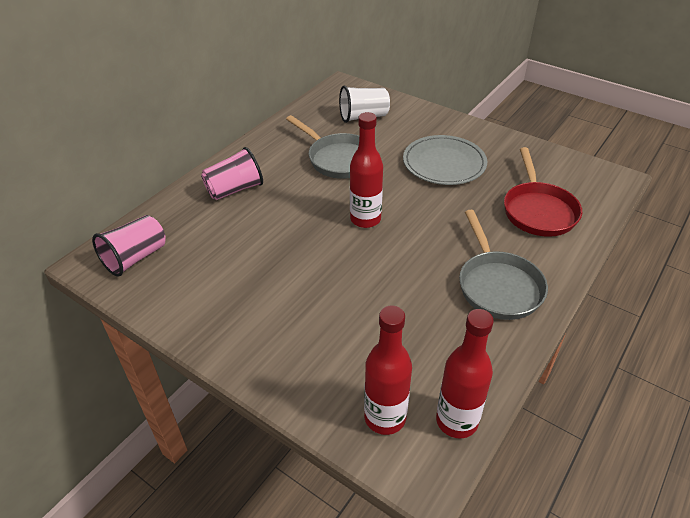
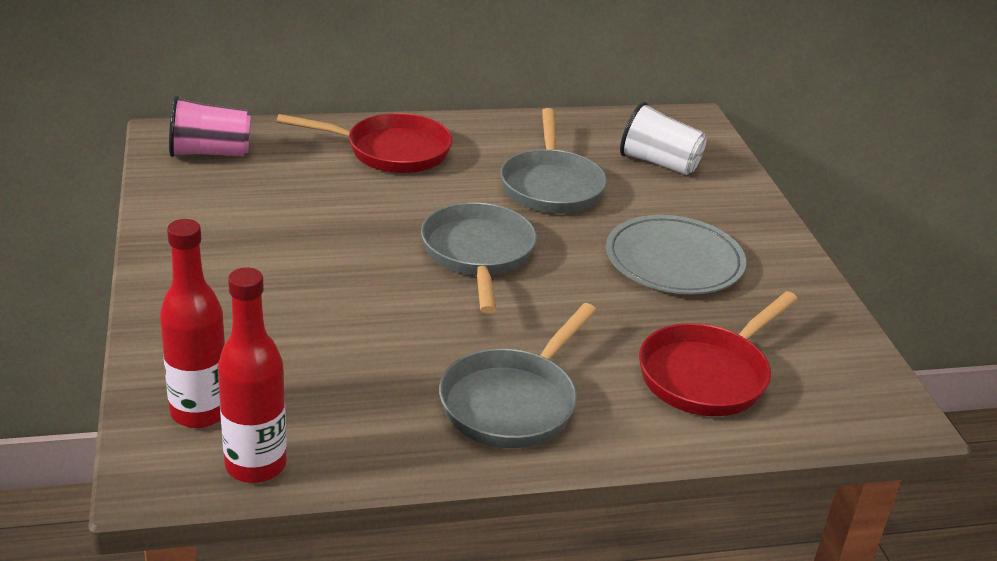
camera: 40 degrees right, 10 degrees down
(234, 189) = (391, 151): pink cup -> red pan
(365, 219) = (478, 255): red bottle -> grey pan

